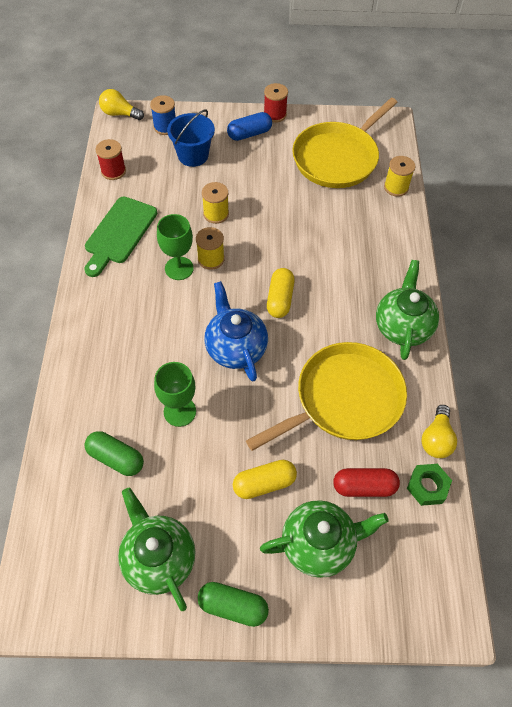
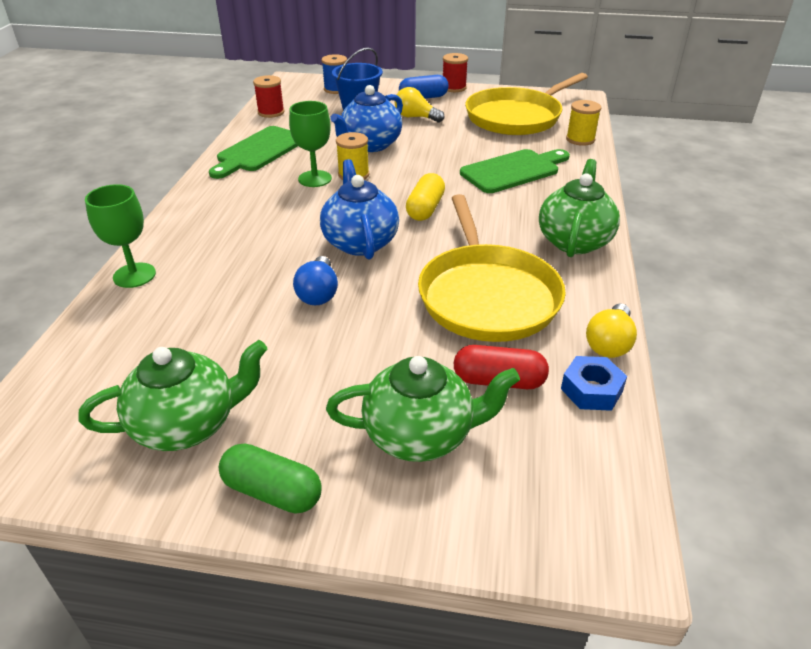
camera: 10 degrees right, 20 degrees down
(116, 458) = (175, 322): green capsule -> none
(120, 114) = (293, 80): yellow light bulb -> yellow light bulb (416, 117)
(159, 558) = (187, 425): green teapot -> green teapot turned 90 degrees clockwise
(180, 411) = (272, 288): green goblet -> green goblet (134, 275)
(216, 214) = (370, 145): yellow spool -> blue teapot
(217, 412) = (318, 293): none -> blue light bulb
(264, 483) = (359, 364): yellow capsule -> none
(344, 239) = (513, 171): none -> green cutting board
(344, 399) = (487, 295): yellow pan -> yellow pan turned 105 degrees clockwise
(427, 486) = (591, 390): green nut -> blue nut

